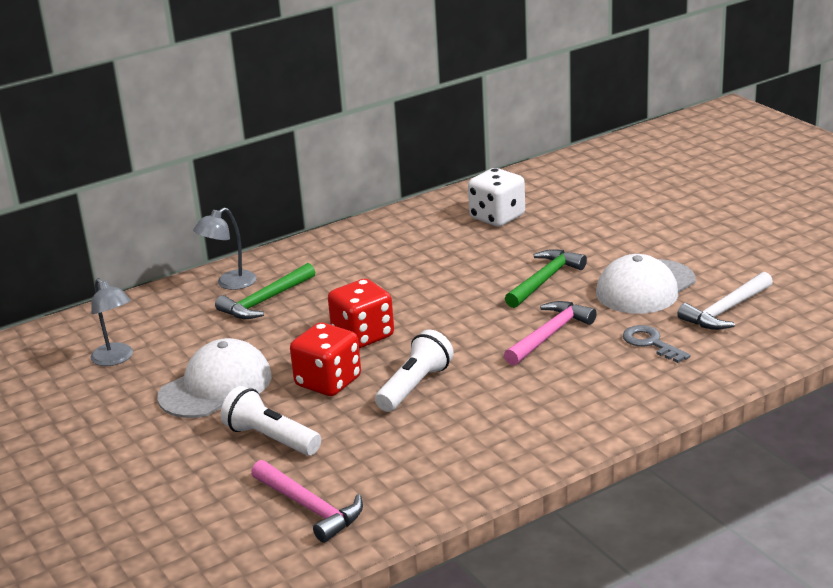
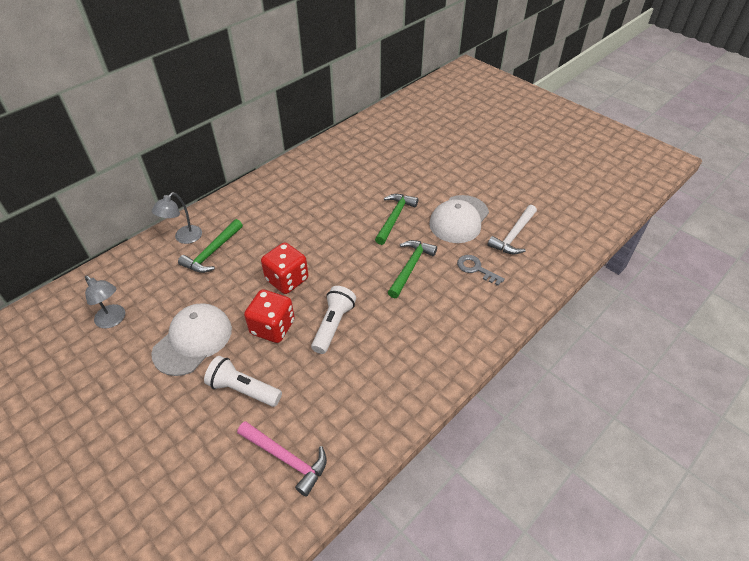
camera: 15 degrees left, 20 degrees up
(497, 217) = (350, 164): white dice -> none
(549, 335) = (410, 267): pink hammer -> green hammer

